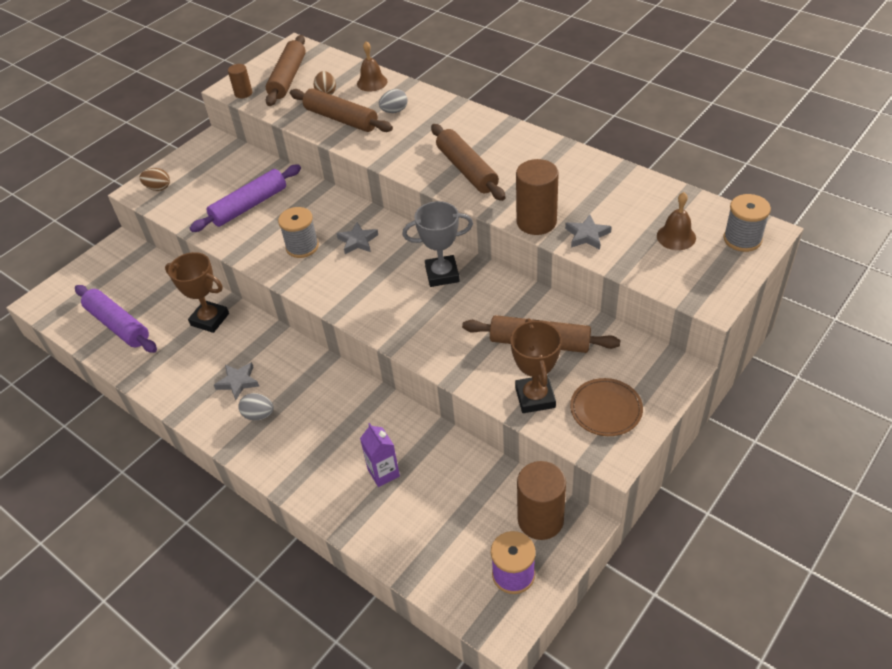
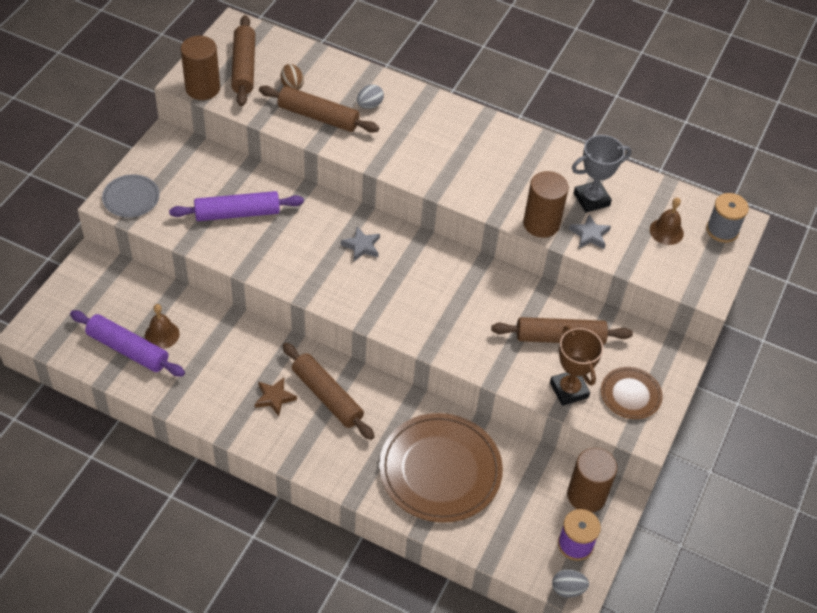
camera: 20 degrees left, 5 degrees up
(158, 188) = (131, 198): brown egg -> grey plate
(210, 319) = (222, 335): brown trophy -> none
(238, 382) = (274, 398): grey star -> brown star
(243, 93) = (202, 88): brown cylinder -> brown cylinder, size x1.84
(249, 205) = (237, 213): purple rolling pin -> purple rolling pin turned 45 degrees clockwise
(259, 415) = (306, 428): grey egg -> grey egg (567, 589)
(302, 247) = (308, 256): grey spool -> none
(372, 82) = (335, 70): brown bell -> brown bell (162, 334)
(383, 473) = (440, 470): purple carton -> brown plate
(442, 274) = (453, 276): grey trophy -> grey trophy (591, 199)
(467, 170) = (461, 171): brown rolling pin -> brown rolling pin (327, 396)

